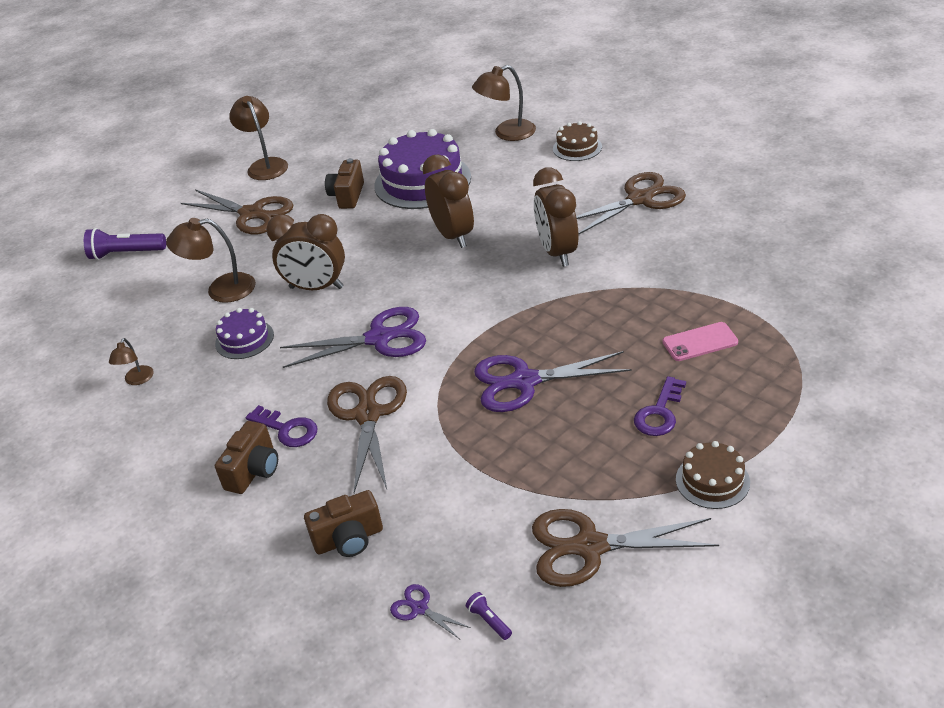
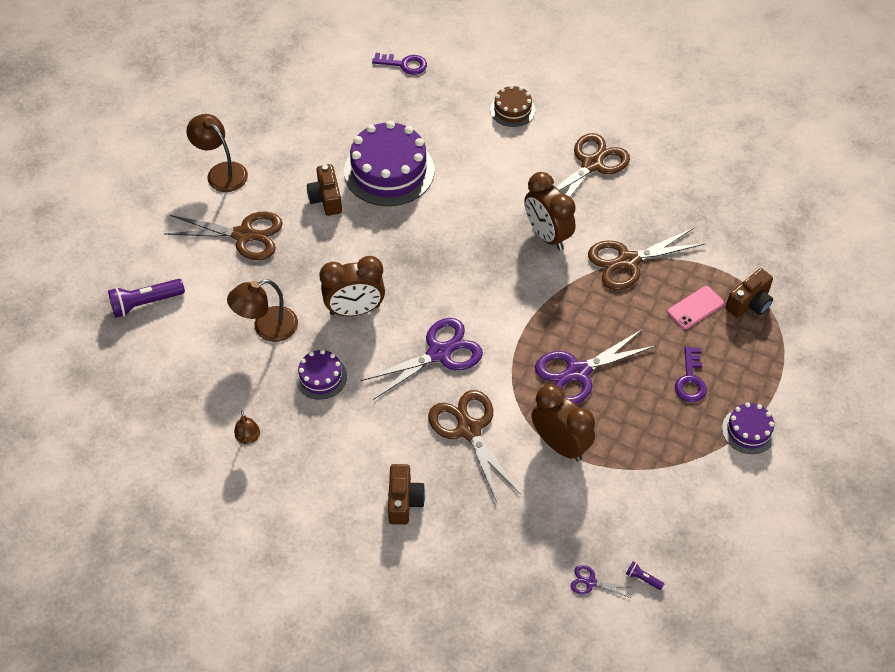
camera: 25 degrees left, 15 degrees up
(287, 429) = (410, 458): purple key -> purple key (404, 64)
(349, 539) = (511, 541): brown camera -> brown camera (749, 303)
(453, 236) = (448, 231): brown clock -> brown clock (560, 445)
(507, 133) = (440, 100): brown lamp -> none
(589, 547) = (686, 504): brown scissors -> brown scissors (627, 261)
(712, 480) = (748, 430): brown cake -> purple cake

